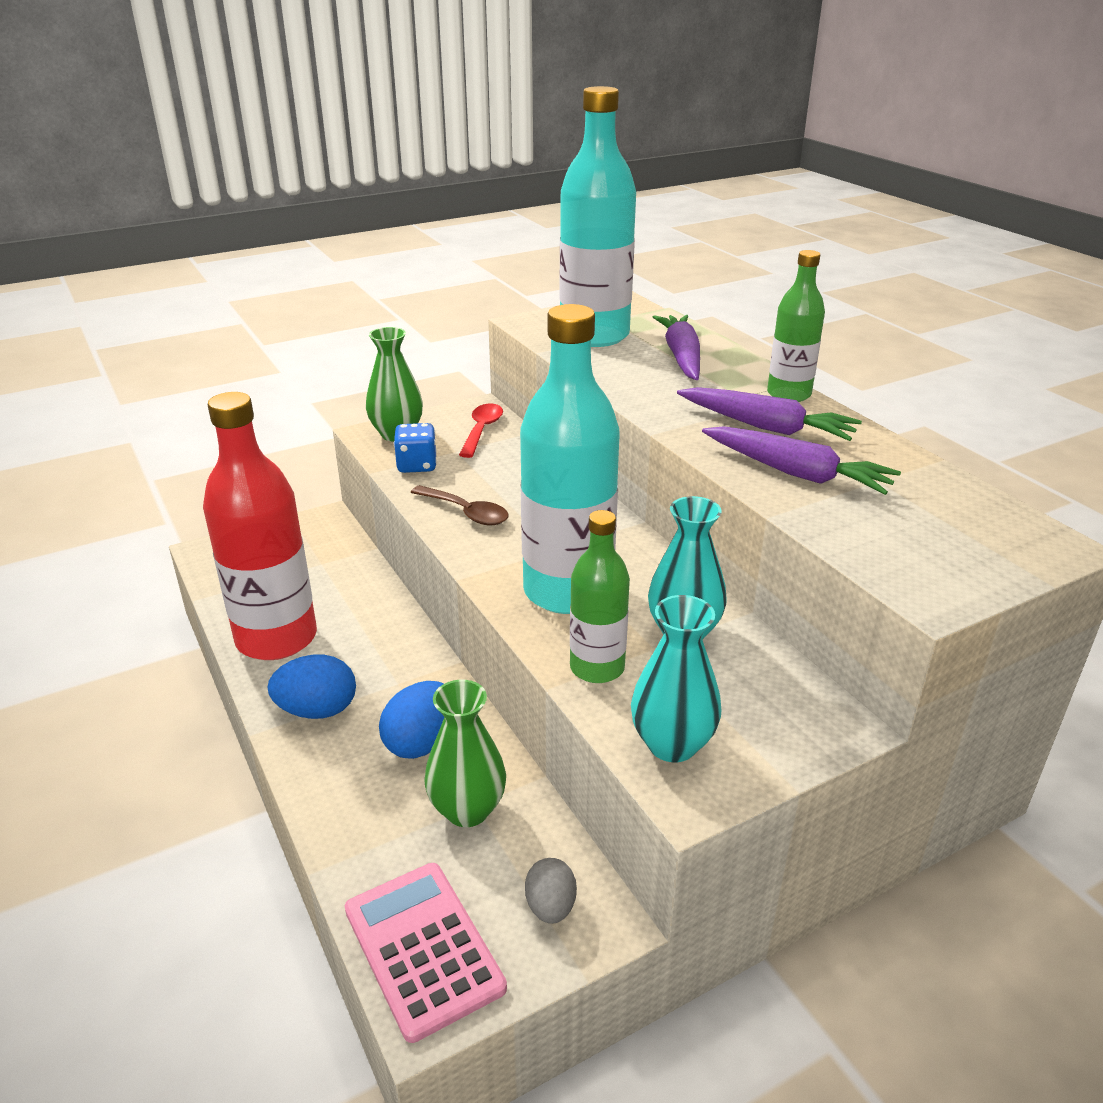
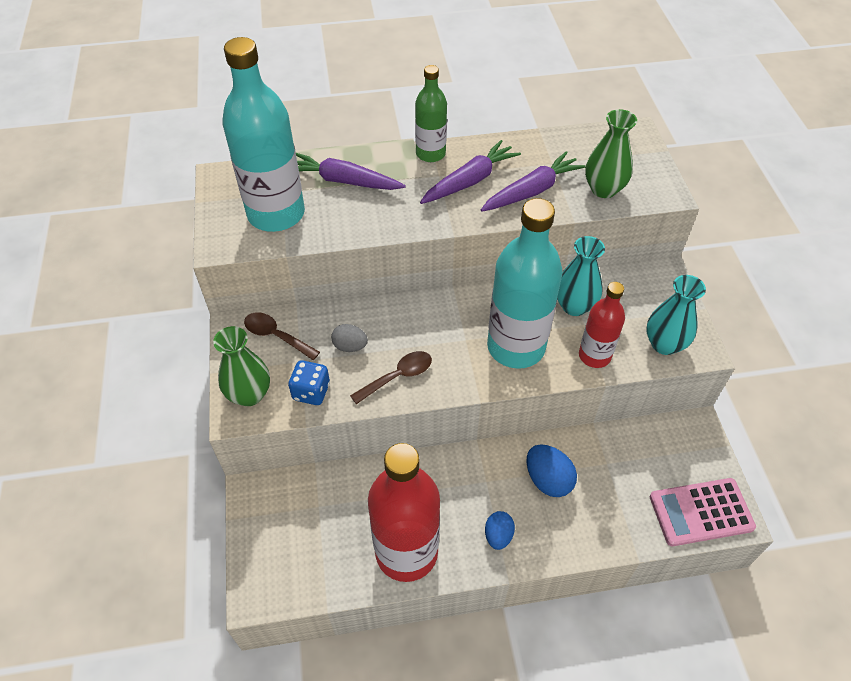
camera: 70 degrees left, 20 degrees up
(317, 710) = (498, 535): blue egg -> blue egg, size x0.66
(467, 810) = (610, 468): green vase -> green vase (603, 189)
(482, 430) = (276, 336): red spoon -> brown spoon
(550, 907) = (685, 447): grey egg -> grey egg (350, 346)
(597, 668) = (594, 356): green bottle -> red bottle

